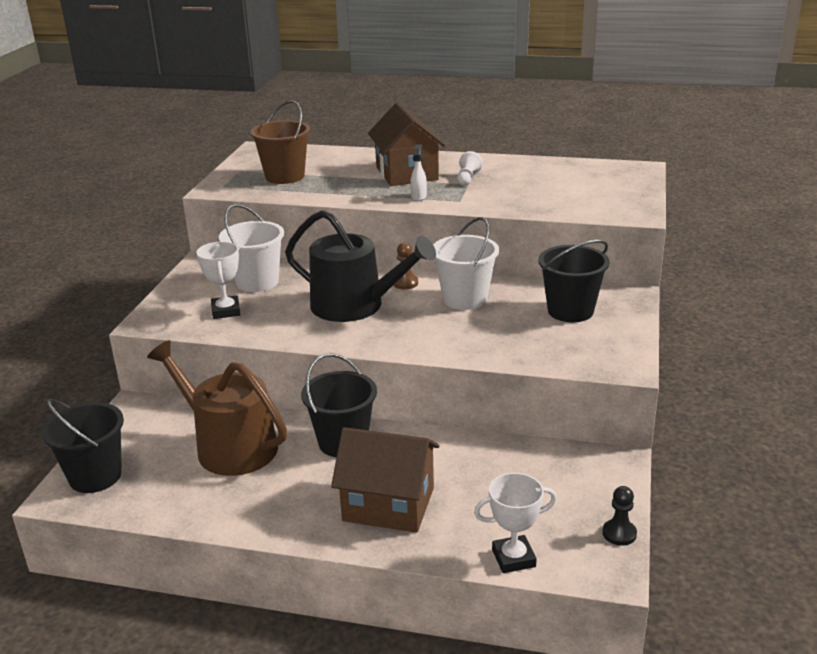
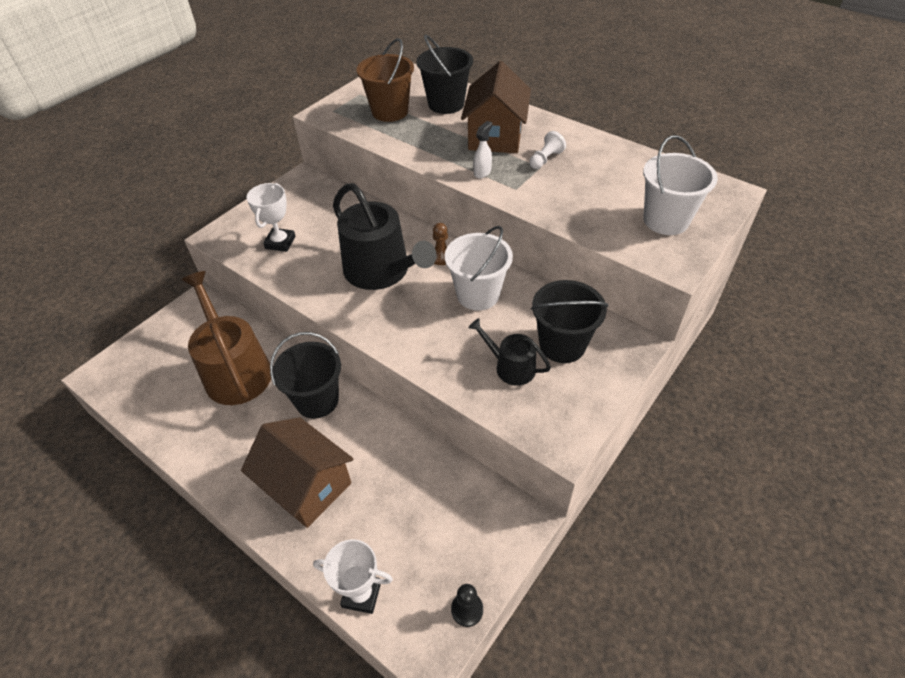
camera: 25 degrees right, 20 degrees up
(95, 476) = (131, 364): black bucket -> black bucket (446, 104)
(257, 282) = (326, 215): white bucket -> white bucket (666, 220)
(538, 335) = (510, 367): none -> black watering can

